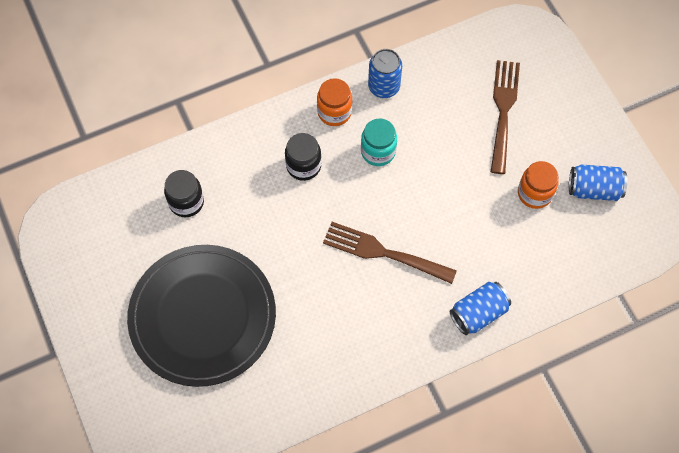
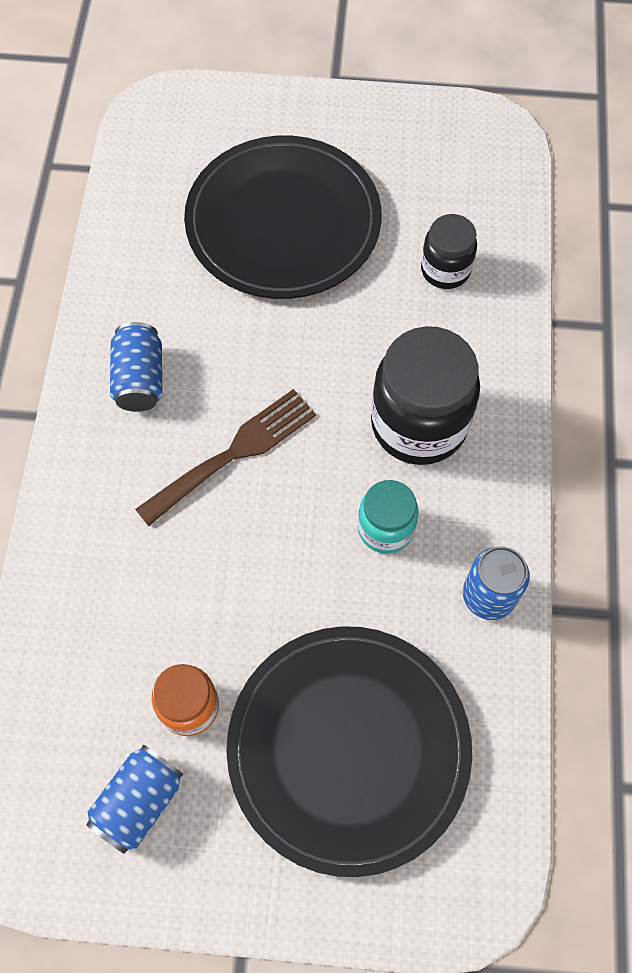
camera: 120 degrees right, 0 degrees up
(303, 166) = (419, 424): black jar -> black jar, size x1.80
(334, 112) = (482, 505): orange jar -> none
(478, 313) = (76, 520): blue can -> blue can (140, 379)
(503, 111) = (348, 748): brown fork -> black plate

